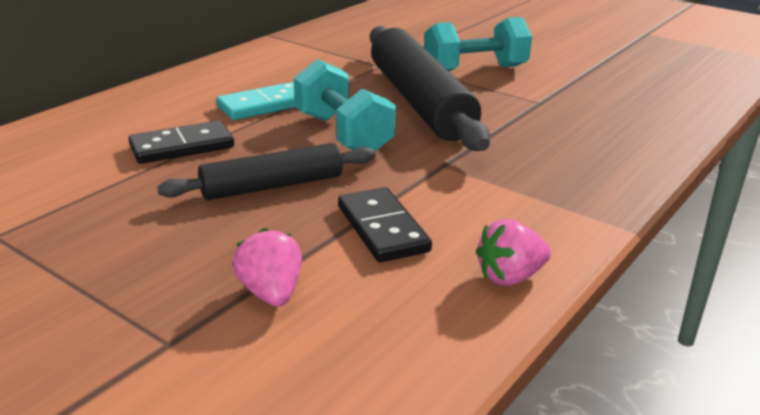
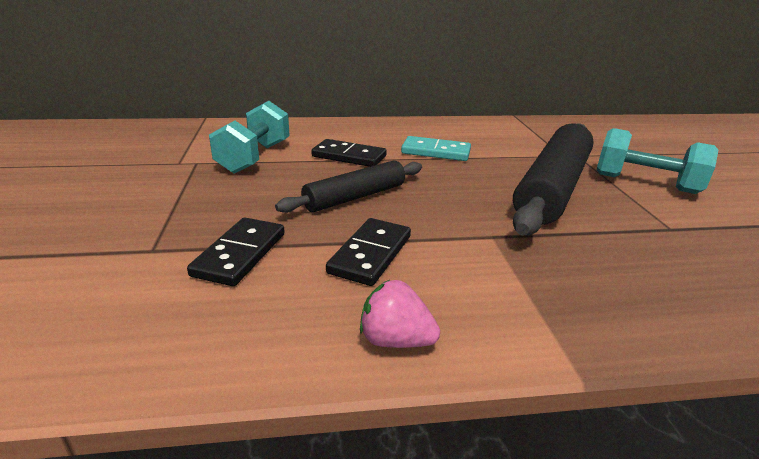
camera: 45 degrees right, 0 degrees up
(271, 293) = (240, 254): pink strawberry -> black domino
(272, 186) = (355, 197): black rolling pin -> black rolling pin turned 60 degrees counterclockwise
(343, 134) = (455, 186): turquoise dumbbell -> turquoise dumbbell (254, 157)

